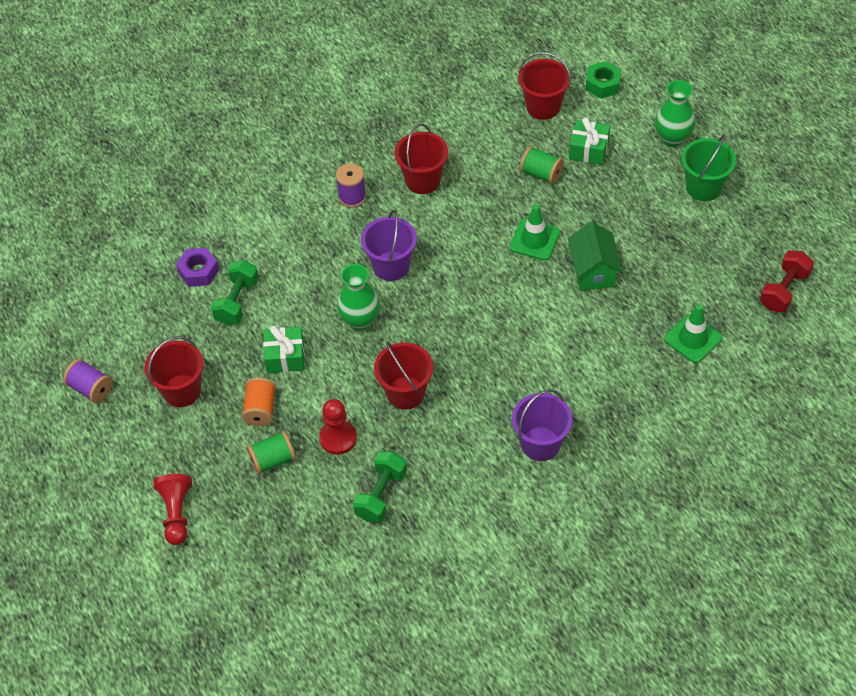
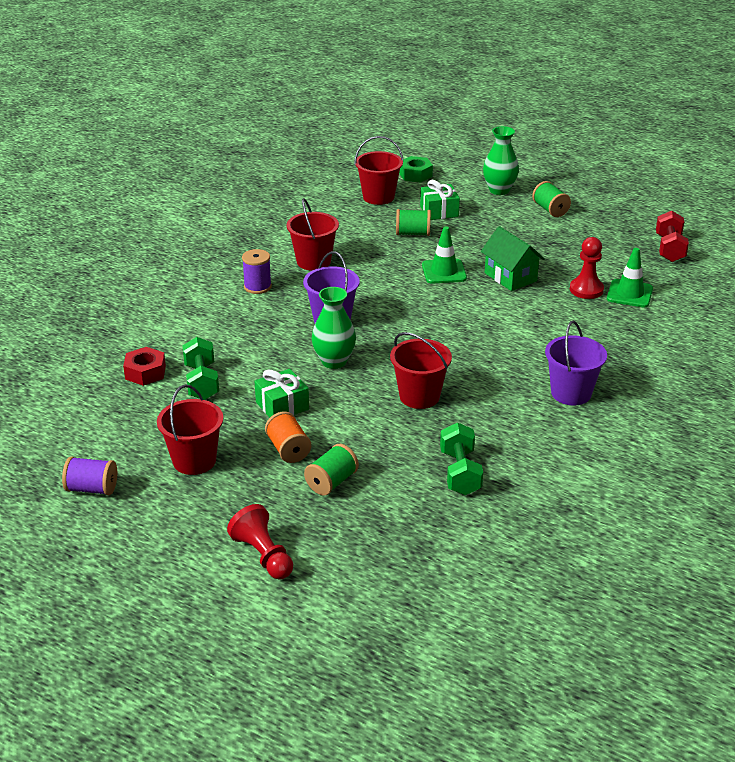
camera: 30 degrees left, 20 degrees down
(198, 271) = (145, 372): purple nut -> red nut
(338, 438) = (383, 446): red pawn -> red pawn (586, 290)
(703, 187) = (550, 210): green bucket -> green spool

